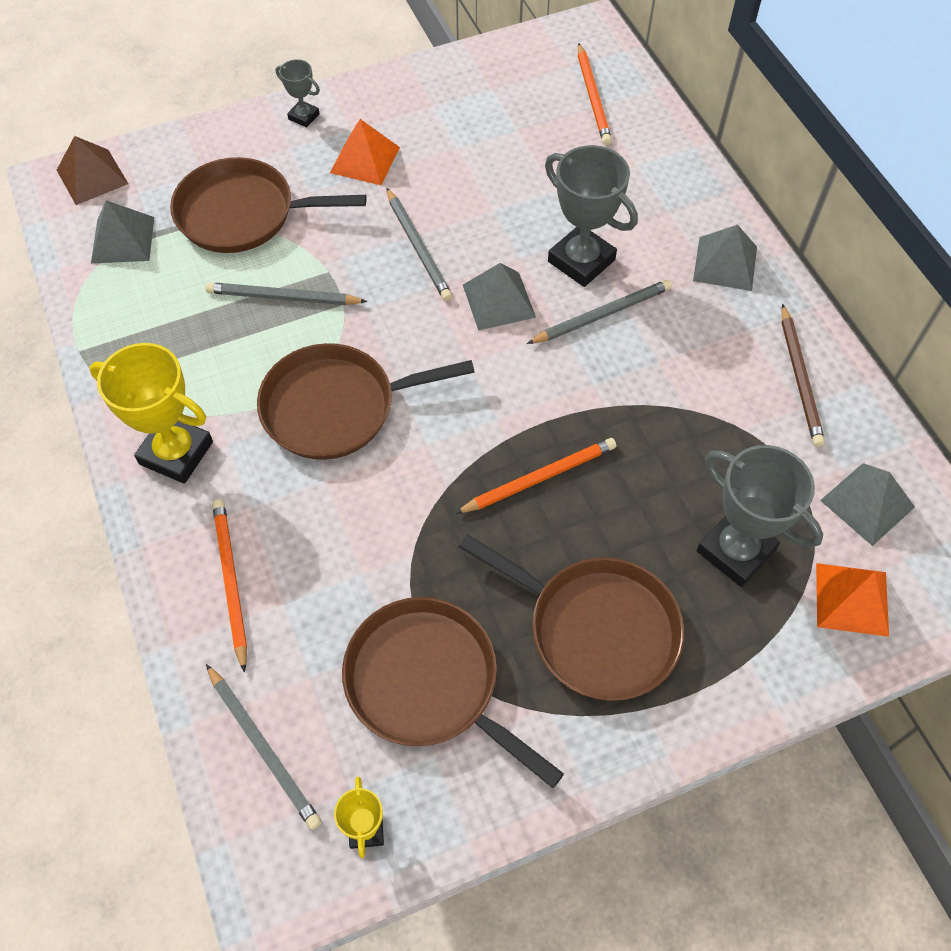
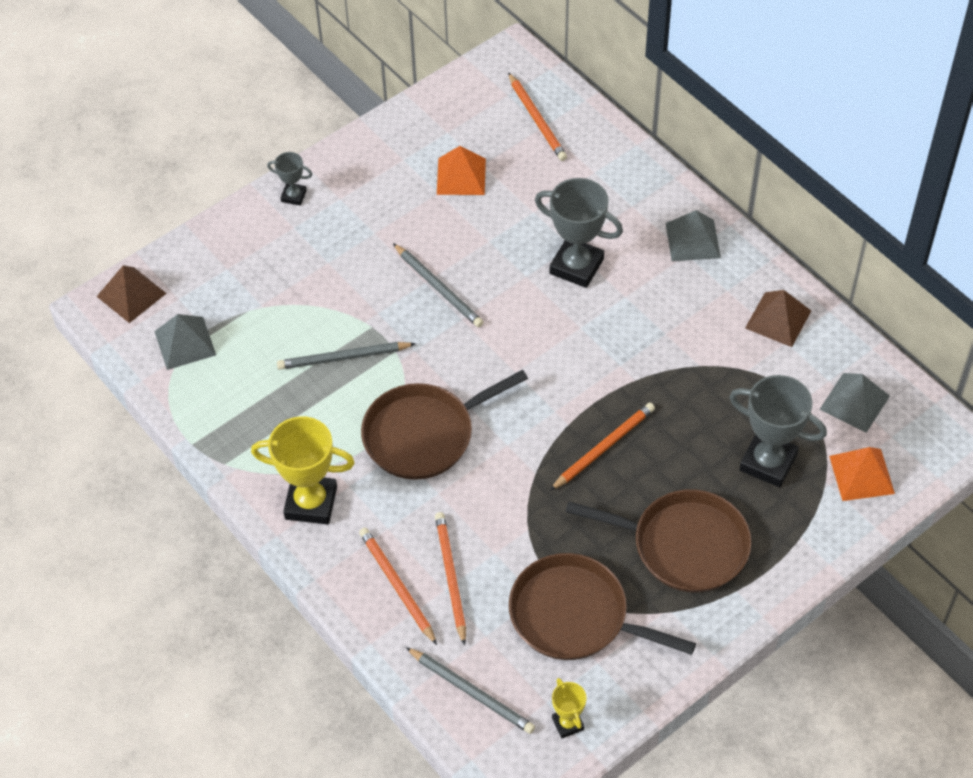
camera: 15 degrees left, 5 degrees down
(242, 214) = (278, 295): brown pan -> none
(297, 589) = (450, 577): none -> orange pencil
(365, 160) = (363, 222): orange pyramid -> orange pyramid (461, 176)
(499, 300) = (521, 316): grey pyramid -> none
(602, 314) = (608, 307): grey pencil -> none
(800, 378) = (778, 319): brown pencil -> brown pyramid

